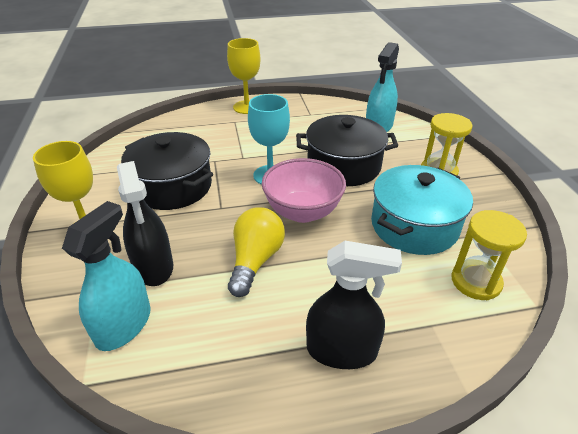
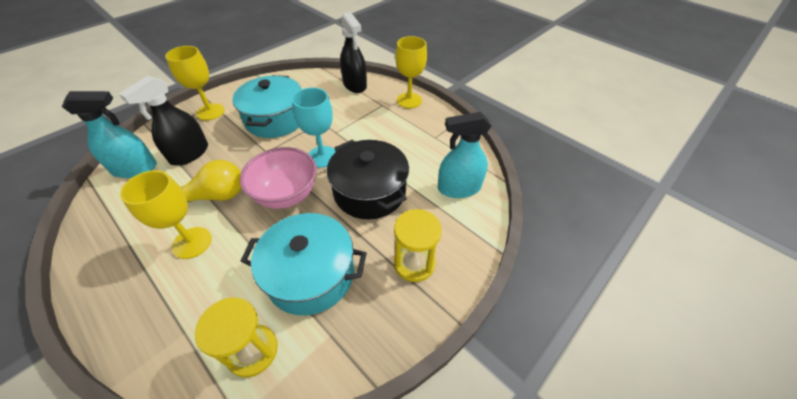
camera: 55 degrees right, 10 degrees up
(172, 186) = (275, 119): black pot -> turquoise pot
(313, 295) = (192, 242): none -> yellow goblet
(341, 350) = (140, 283): black spray bottle -> black spray bottle (355, 85)

